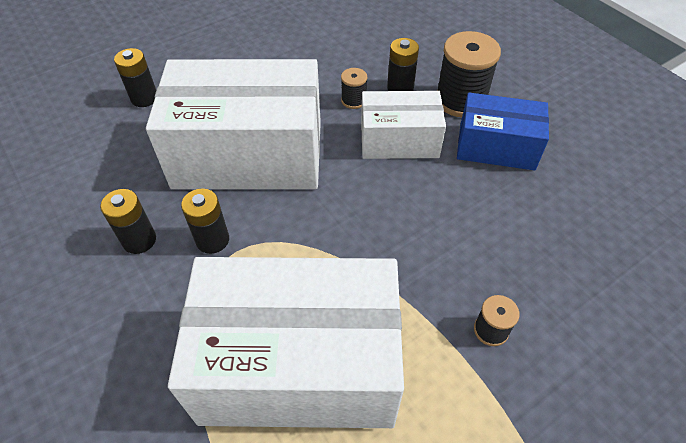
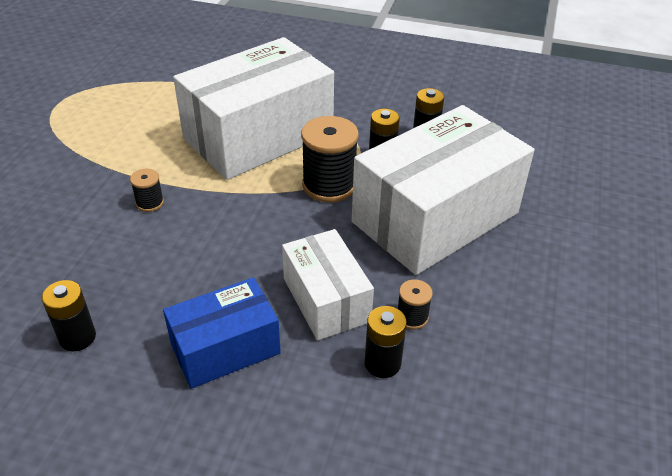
camera: 140 degrees right, 10 degrees down
(144, 98) = (582, 211): black battery -> black battery (77, 337)
(399, 140) = (326, 300): white box -> white box turned 75 degrees counterclockwise
(460, 100) = (303, 387): black spool -> black spool (329, 185)

